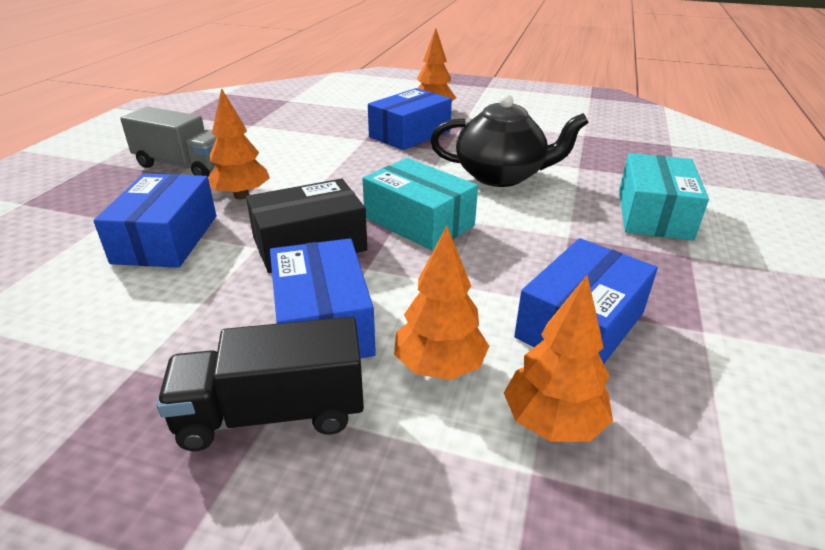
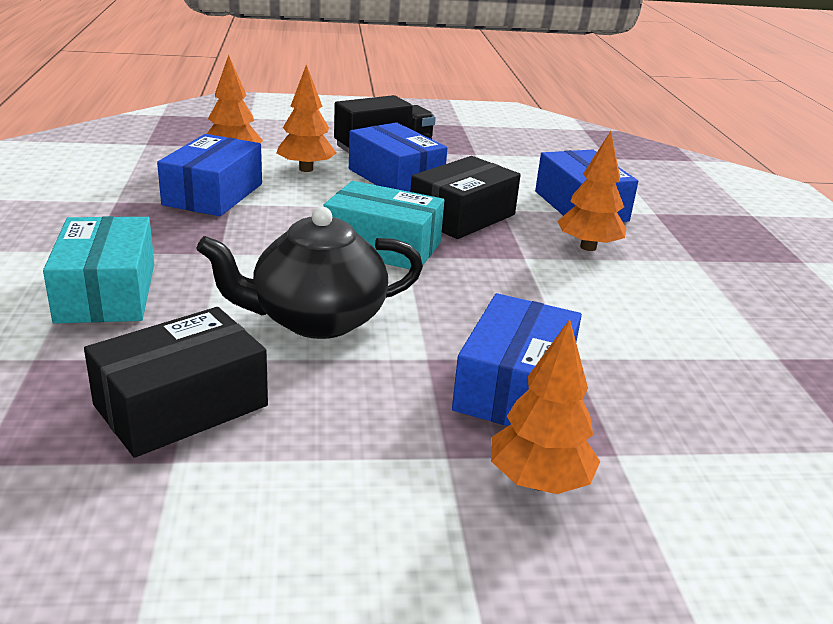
camera: 155 degrees right, 5 degrees down
(184, 166) = (711, 271): grey truck -> none
(584, 150) = (181, 405): none -> black box

